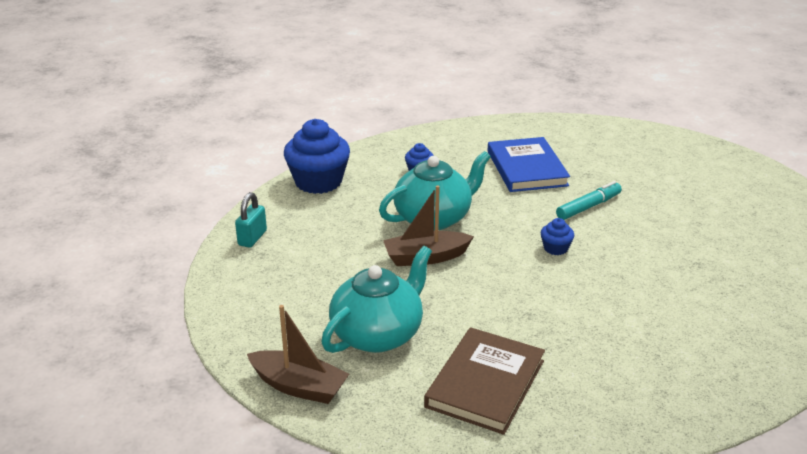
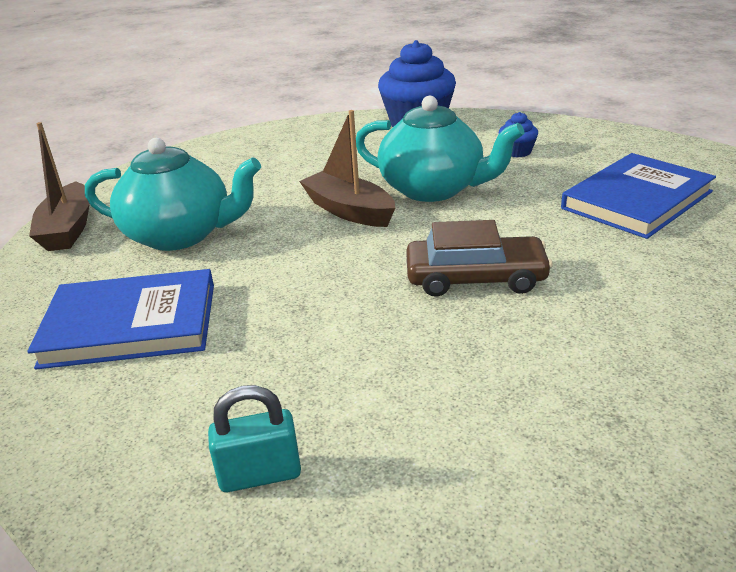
camera: 60 degrees right, 0 degrees up
(252, 238) = (285, 134): turquoise padlock -> turquoise padlock (260, 474)
(485, 383) = (131, 324): brown book -> blue book
(555, 248) = (475, 278): blue cupcake -> brown car
(588, 207) = (619, 269): turquoise marker -> none

